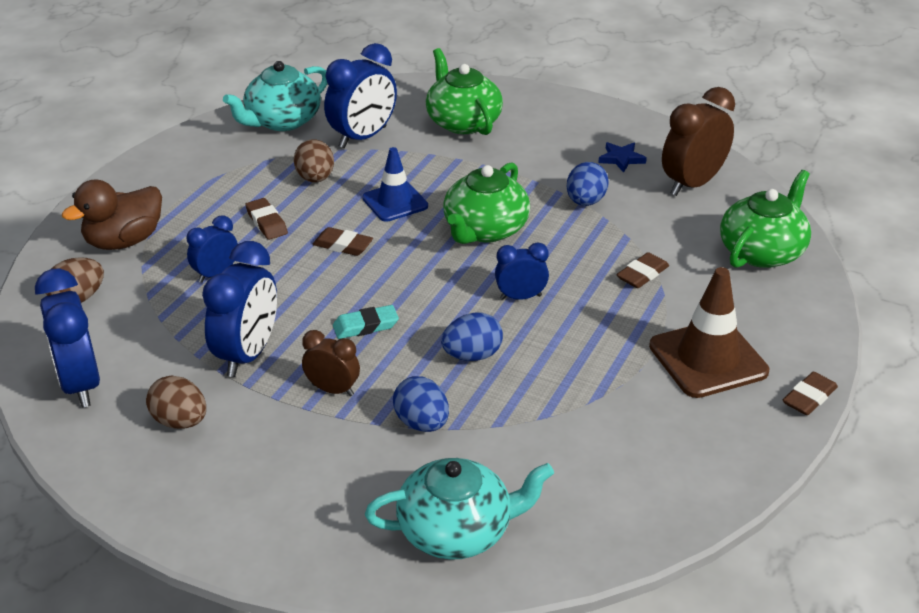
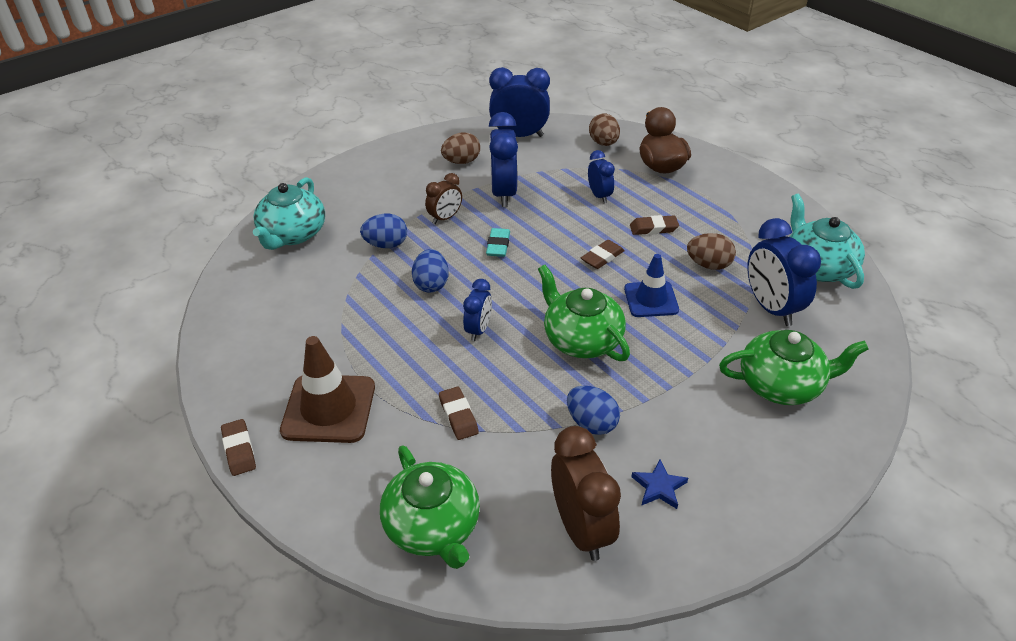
camera: 115 degrees right, 5 degrees up
(248, 355) = (503, 193): blue clock -> blue clock turned 45 degrees clockwise

